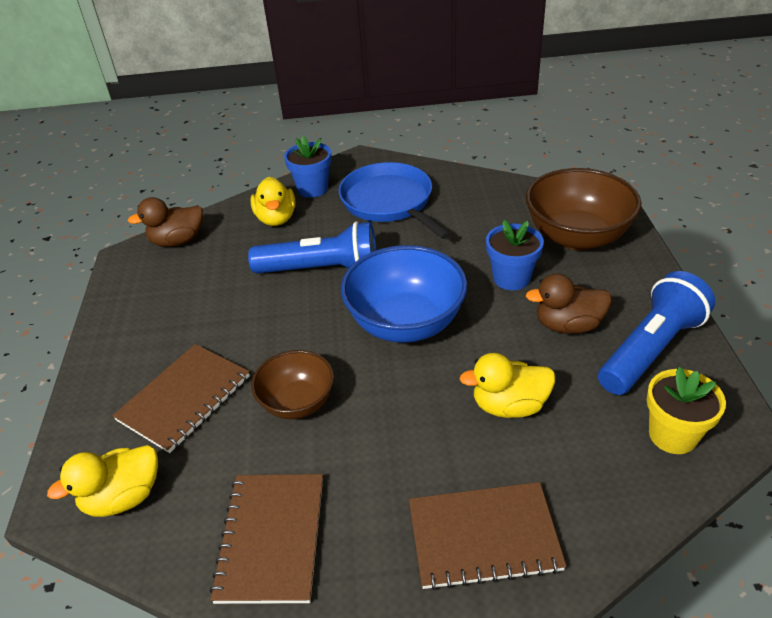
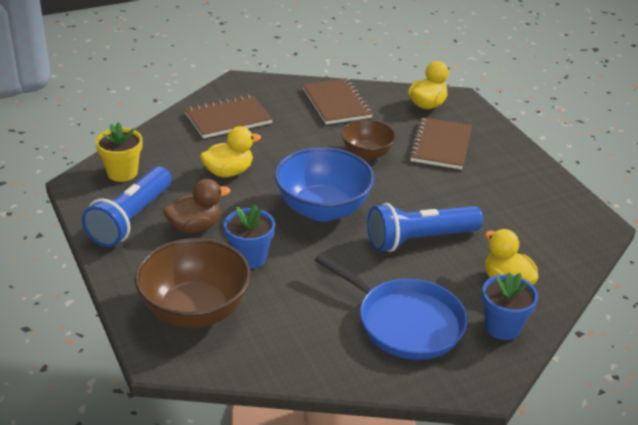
camera: 155 degrees right, 5 degrees down
(177, 241) = (574, 245): brown duck -> none

